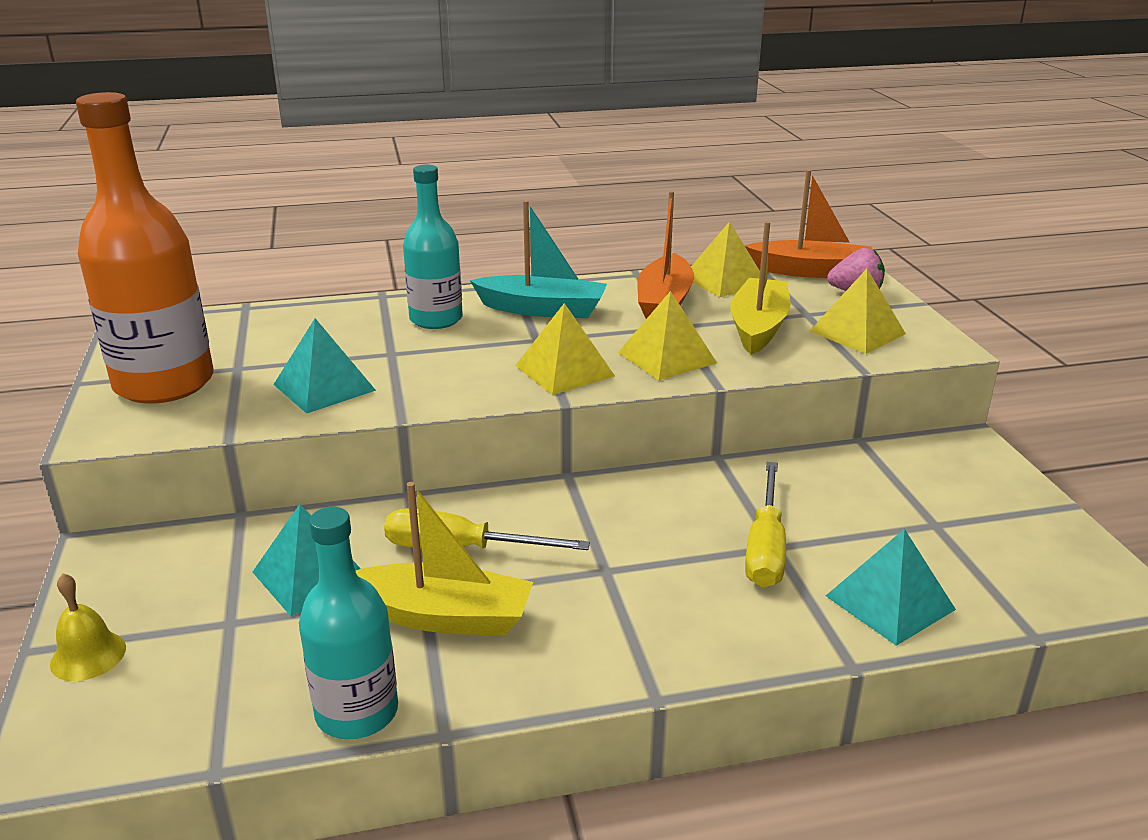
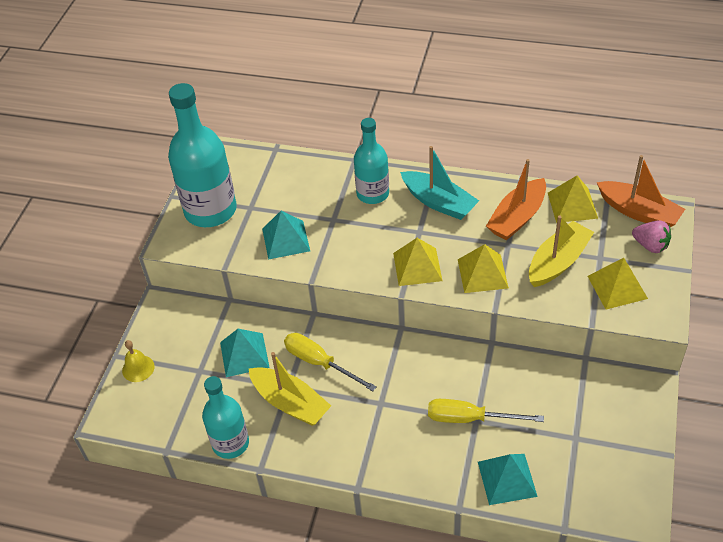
camera: 30 degrees right, 20 degrees up
(164, 383) = (210, 210): orange bottle -> turquoise bottle
(765, 547) = (470, 418): yellow screwdriver -> yellow screwdriver turned 60 degrees clockwise

